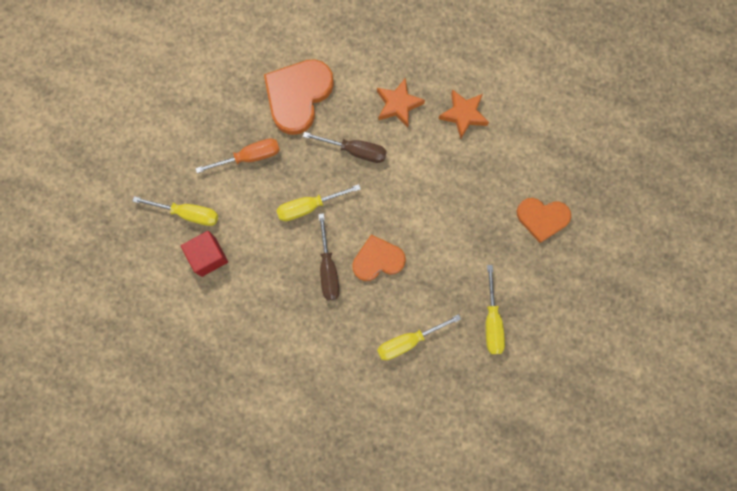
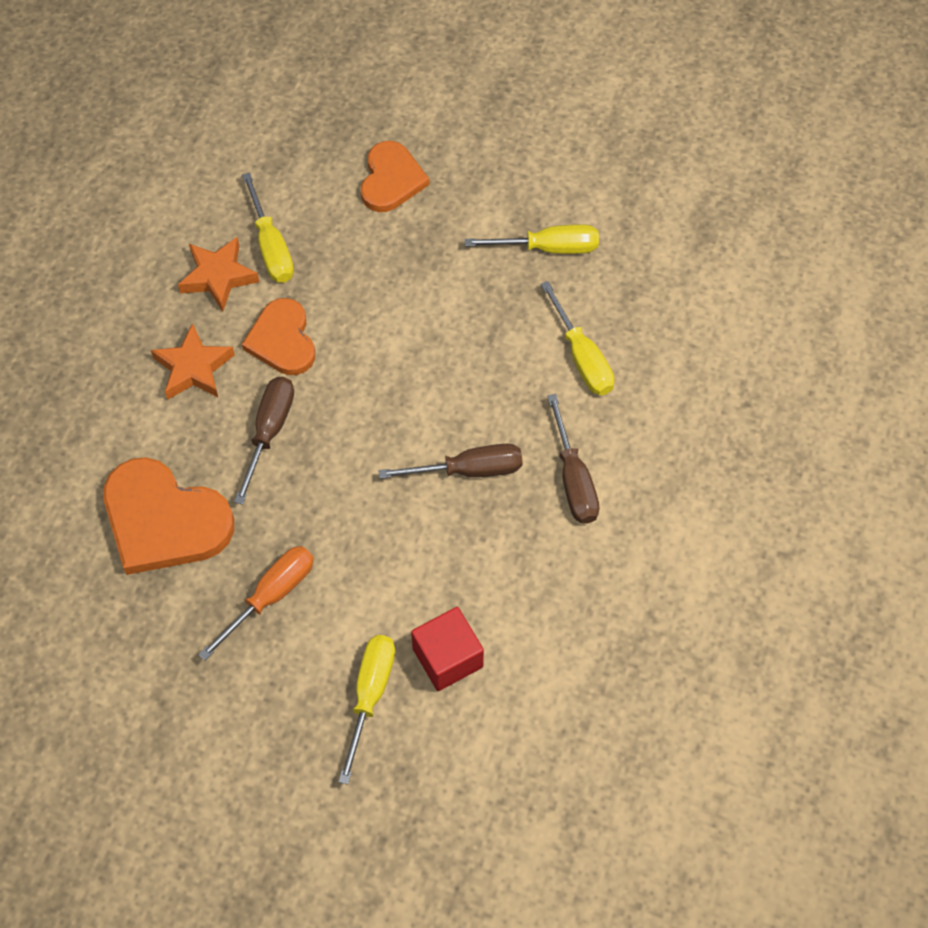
camera: 90 degrees left, 15 degrees down
(249, 157) = (271, 596): orange screwdriver -> orange screwdriver turned 60 degrees clockwise
(309, 207) = (363, 500): yellow screwdriver -> yellow screwdriver (271, 247)
(321, 333) = (573, 479): none -> brown screwdriver
(377, 260) = (454, 399): orange heart -> orange heart (282, 340)

